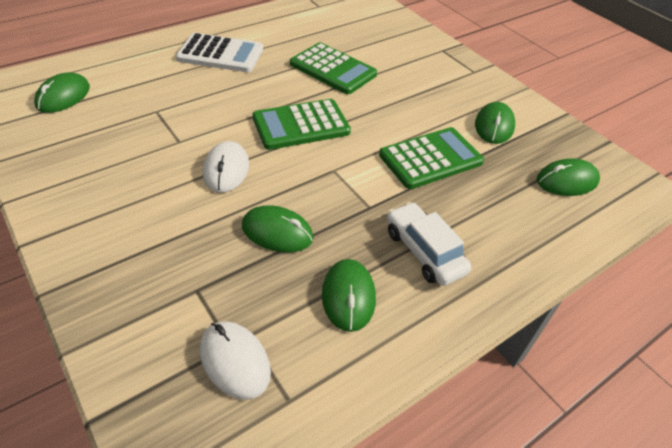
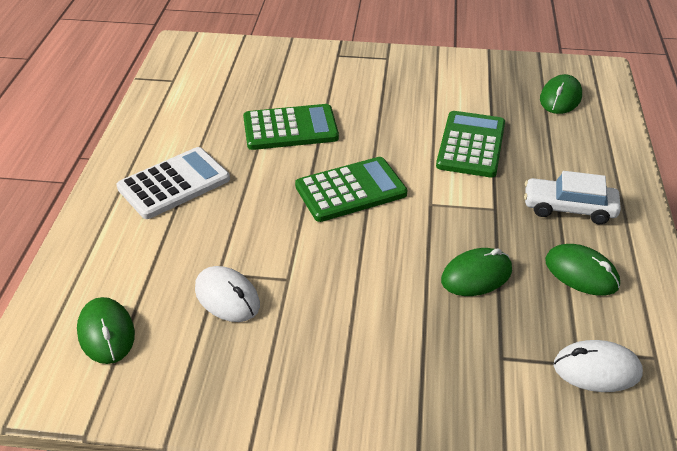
camera: 45 degrees left, 5 degrees down
(226, 170) = (364, 267): white mouse -> white mouse (227, 297)
(301, 125) = (350, 190): green calculator -> green calculator turned 135 degrees counterclockwise
(494, 126) = (466, 91): green mouse -> none

